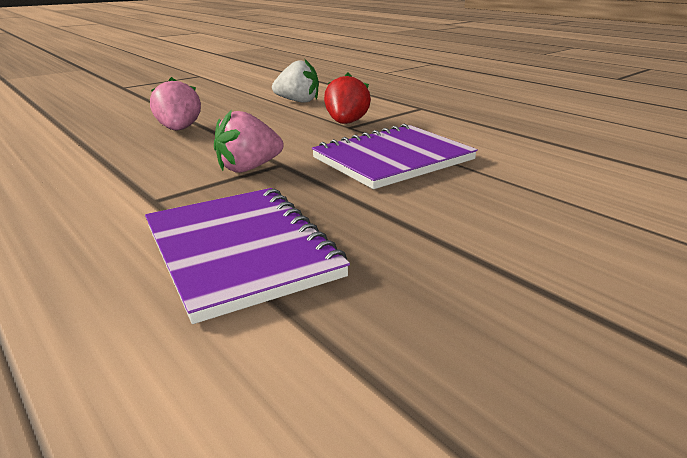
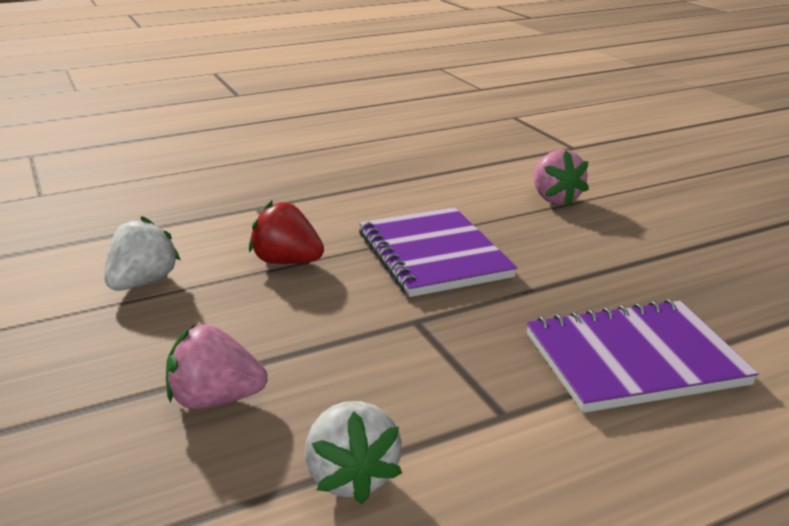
camera: 75 degrees left, 0 degrees up
(98, 164) = (351, 476): none -> white strawberry
(249, 168) = (423, 343): pink strawberry -> pink strawberry (555, 199)

